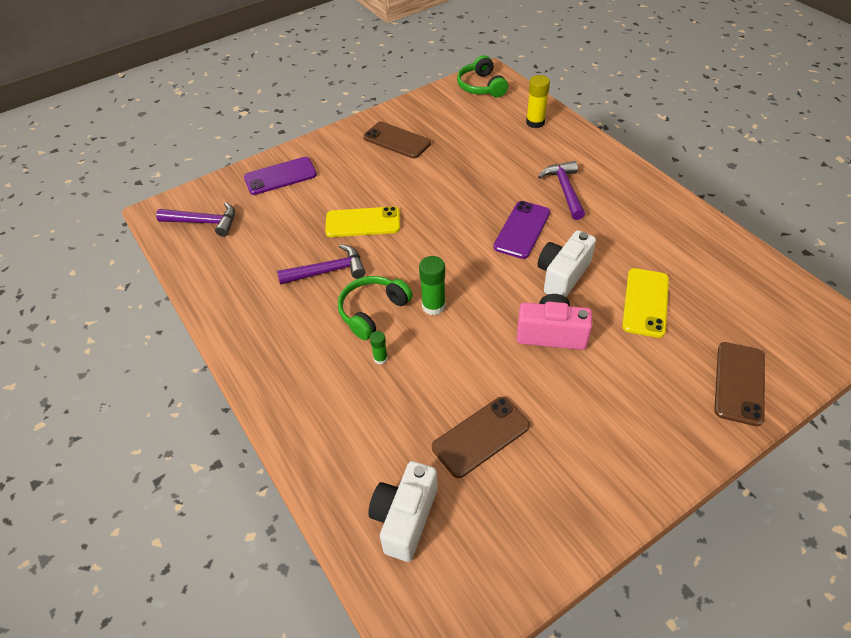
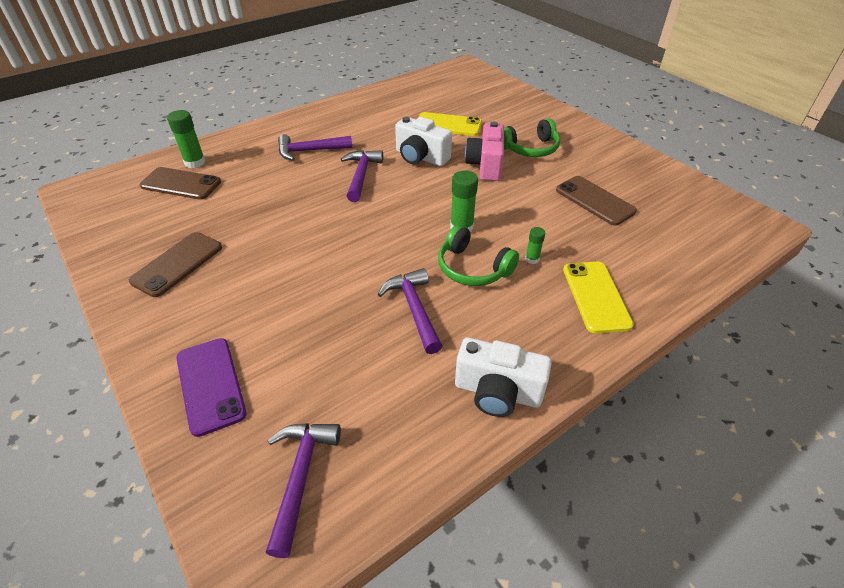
camera: 95 degrees left, 5 degrees down
(363, 222) = (333, 285): yellow phone -> yellow phone (596, 296)
(405, 518) = (682, 237): white camera -> white camera (497, 392)
(481, 86) = (99, 197): green headphones -> green headphones (530, 148)
(522, 230) = (361, 175): purple phone -> purple hammer
(535, 122) = (195, 162): yellow glue stick -> green glue stick
(739, 383) = (514, 101): brown phone -> brown phone (181, 184)

